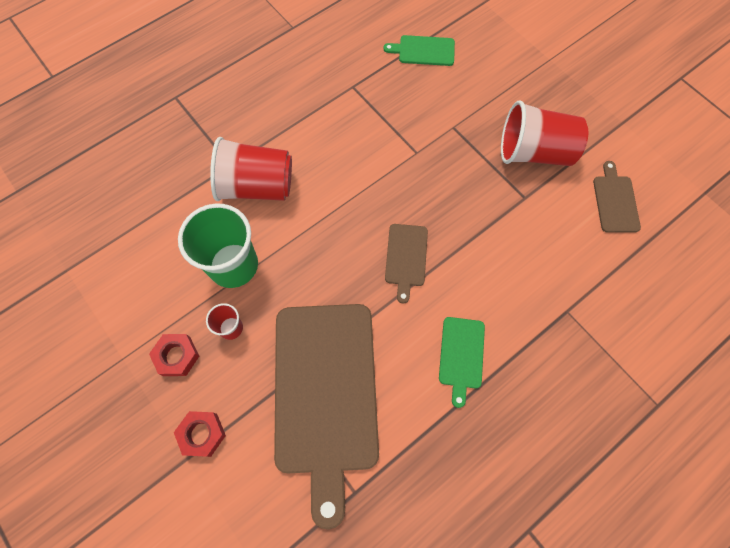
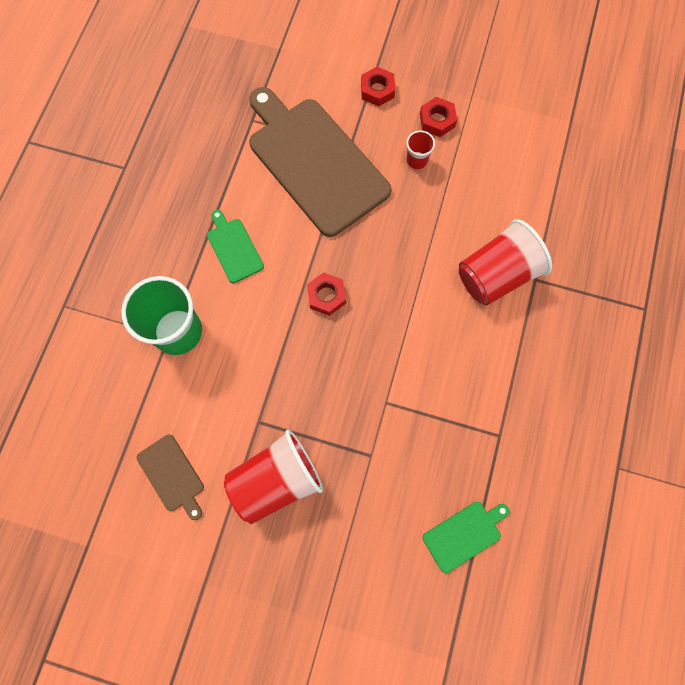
camera: 145 degrees right, 5 degrees up
(233, 265) = (455, 202): green cup -> green cup (178, 331)
(406, 258) = (326, 296): brown cutting board -> red nut

